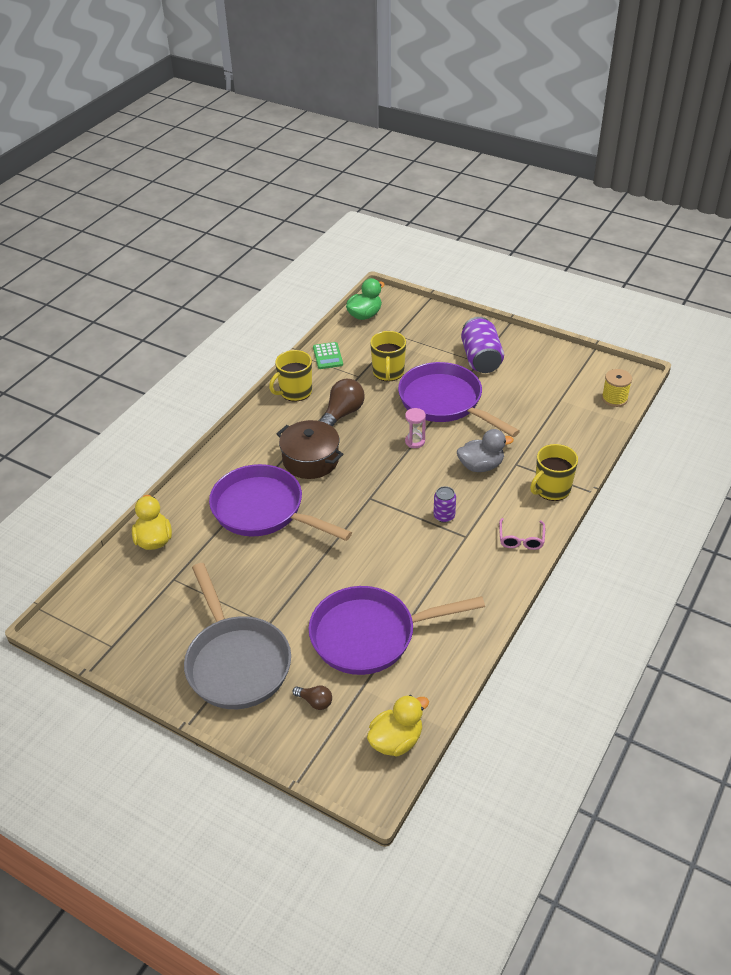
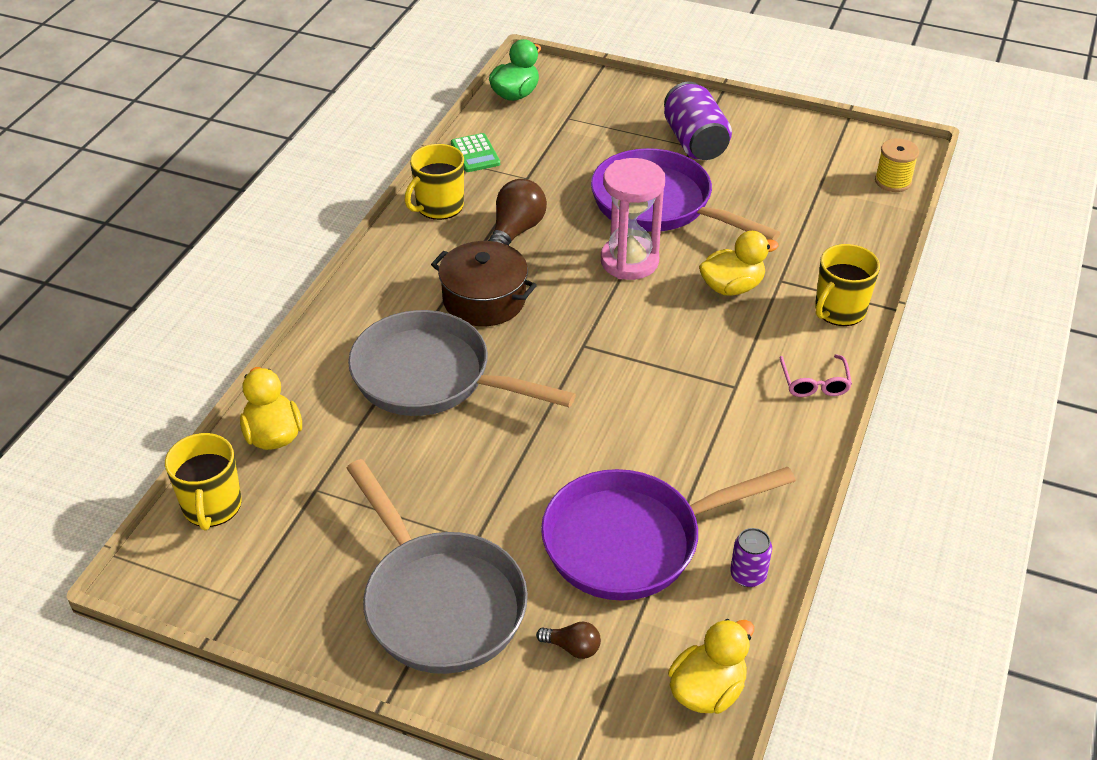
camera: 10 degrees left, 0 degrees up
(263, 510) = (430, 377): purple pan -> grey pan
(388, 372) = (568, 170): yellow mug -> yellow mug (212, 506)
(415, 441) = (629, 261): pink hourglass -> pink hourglass, size x2.01
(444, 516) = (697, 361): purple can -> purple can (748, 575)
(481, 466) = (732, 287): grey duck -> yellow duck

